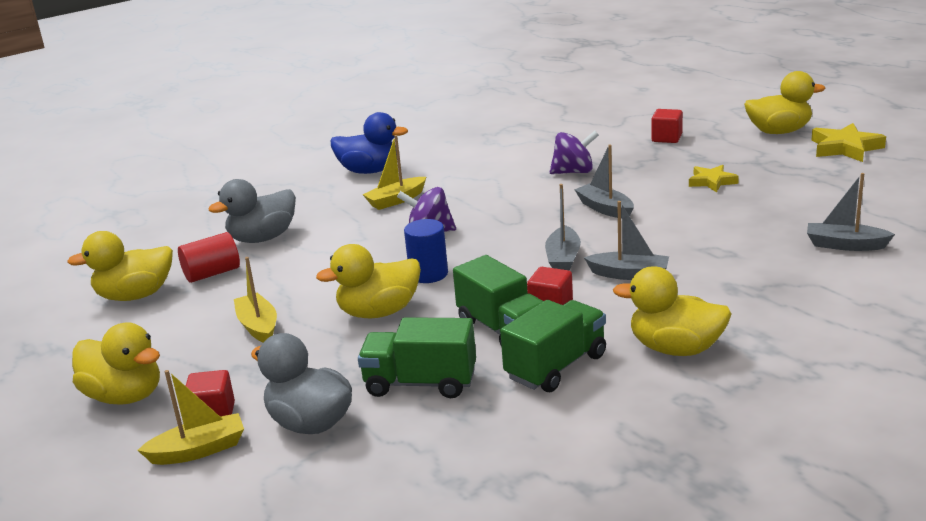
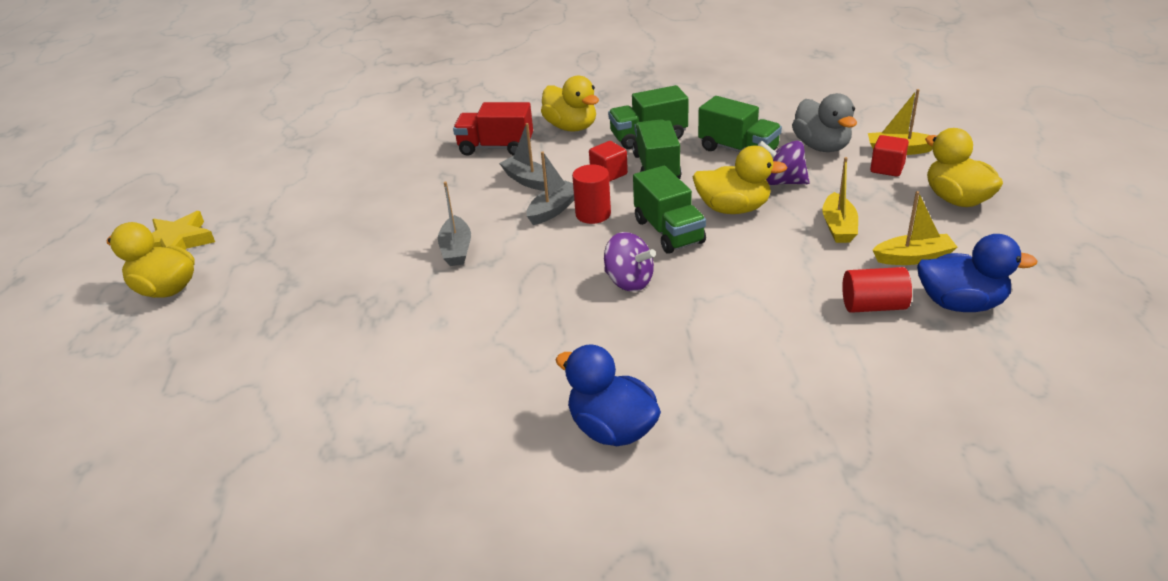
camera: 150 degrees left, 10 degrees up
(135, 295) = (961, 304): yellow duck -> blue duck
(263, 238) = (805, 342): grey duck -> none
(396, 200) = (624, 347): yellow boat -> yellow boat (913, 258)
(428, 274) = (669, 231): blue cylinder -> green truck
(519, 266) = (593, 214): none -> red cylinder
(574, 172) = (411, 313): purple spinning top -> purple spinning top (782, 182)
(666, 138) = (256, 330): red cube -> none
(712, 182) = (334, 246): yellow star -> none
(725, 295) = (496, 147): none -> red truck
(845, 245) = (371, 156): grey boat -> none

